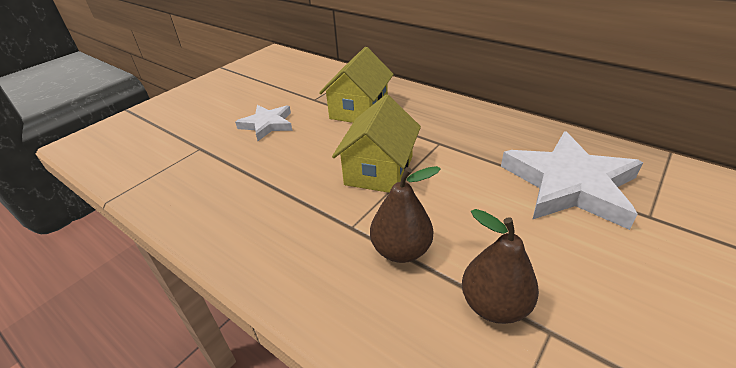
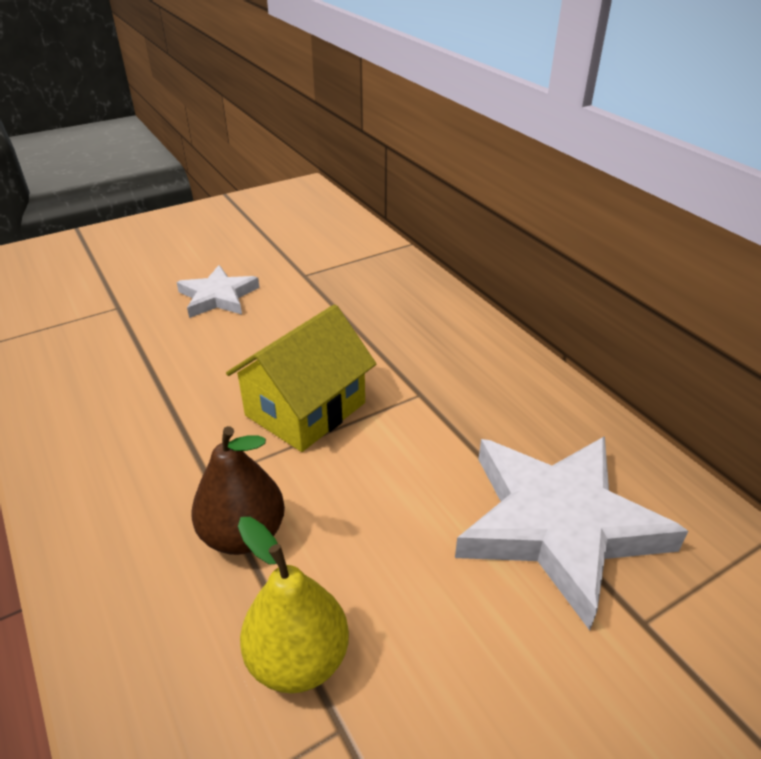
camera: 20 degrees right, 0 degrees up
(359, 110) = (350, 308): yellow house -> none
(494, 305) = (298, 659): brown pear -> yellow pear

